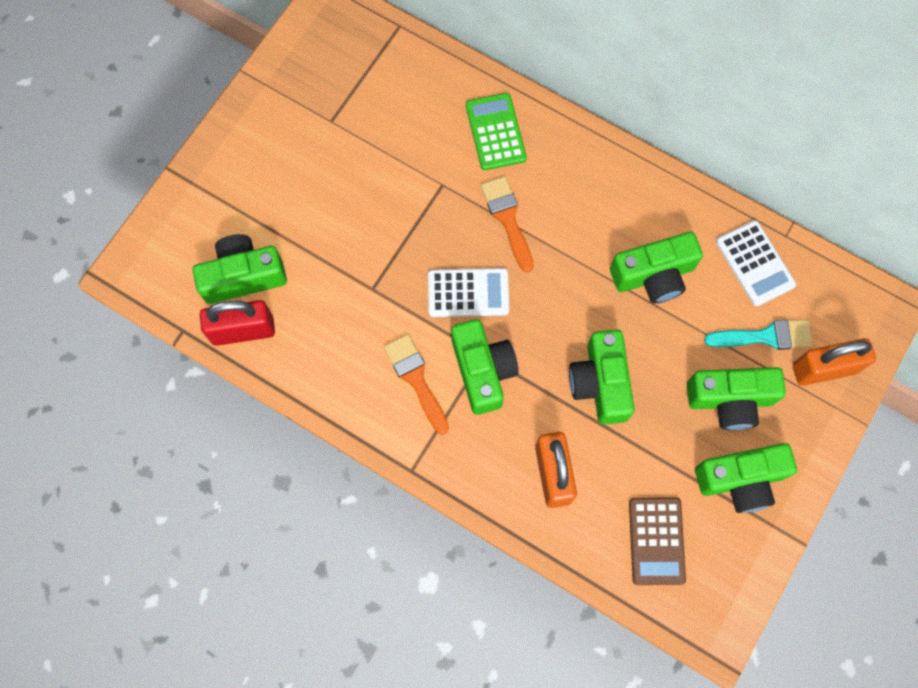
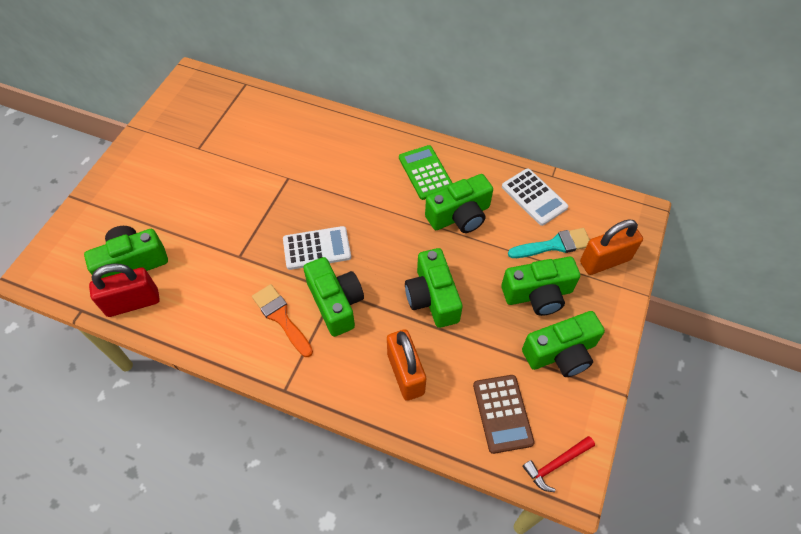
camera: 10 degrees left, 15 degrees down
(495, 132) = (324, 139): green calculator -> green calculator (425, 173)
(507, 219) = (341, 193): orange brush -> none
(705, 609) = (556, 464): none -> red hammer

